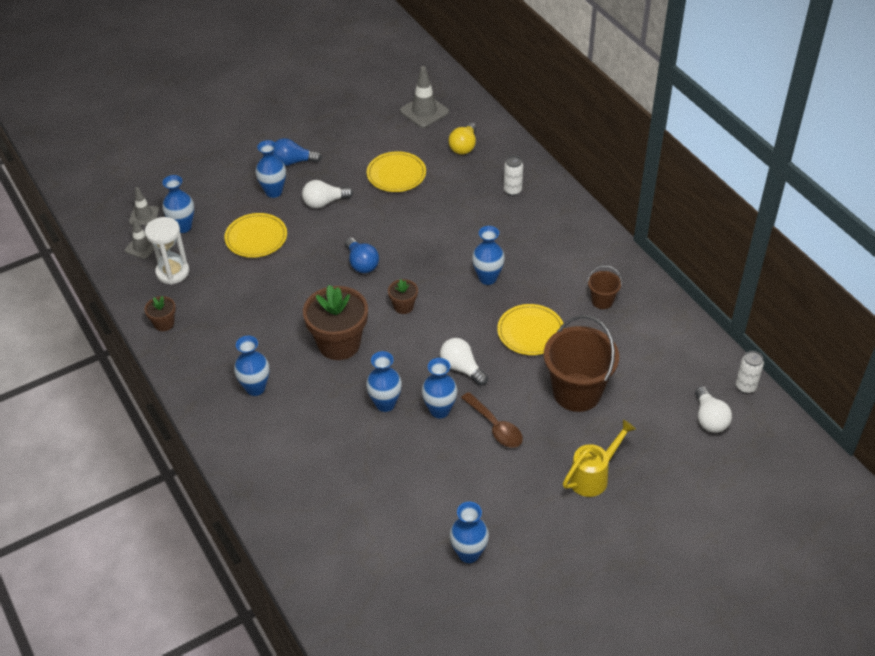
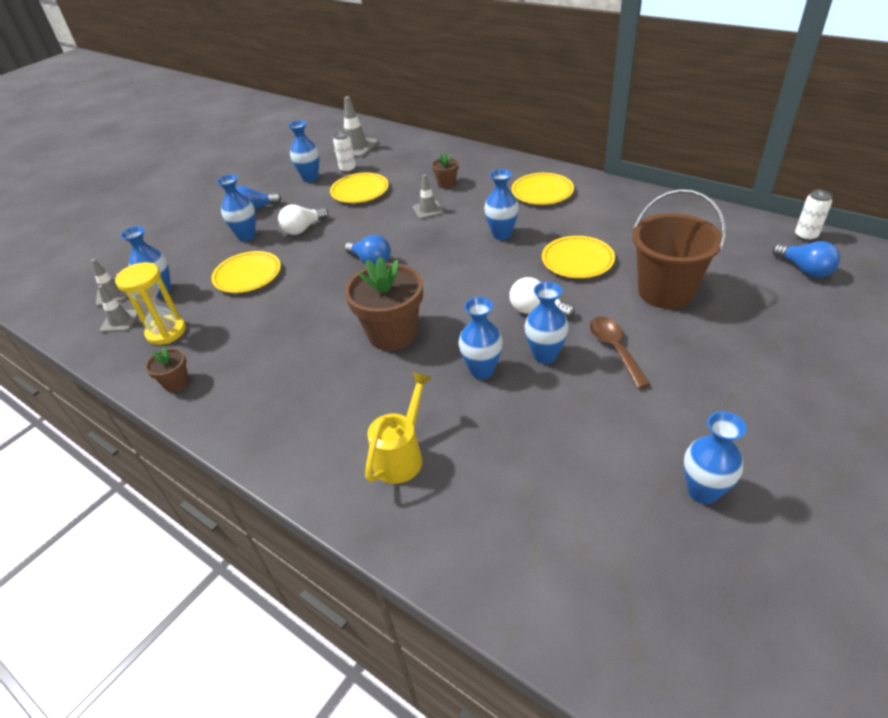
camera: 20 degrees left, 5 degrees down
(172, 272) = (166, 332): white hourglass -> yellow hourglass
(255, 388) = (322, 409): blue vase -> blue vase (310, 178)
(403, 306) = (437, 281): brown flower pot -> brown flower pot (446, 184)
(443, 223) = (428, 210): none -> grey traffic cone
(464, 146) = (407, 158): yellow light bulb -> none
(495, 427) = (615, 349): brown spoon -> brown spoon turned 135 degrees counterclockwise
(512, 190) = (473, 172): white can -> white can (348, 169)
(557, 242) = (542, 192): none -> yellow plate
(593, 476) = (754, 356): yellow watering can -> yellow watering can (402, 455)
(602, 301) = (619, 218): brown bucket -> none
(709, 419) = (804, 269): white light bulb -> blue light bulb

